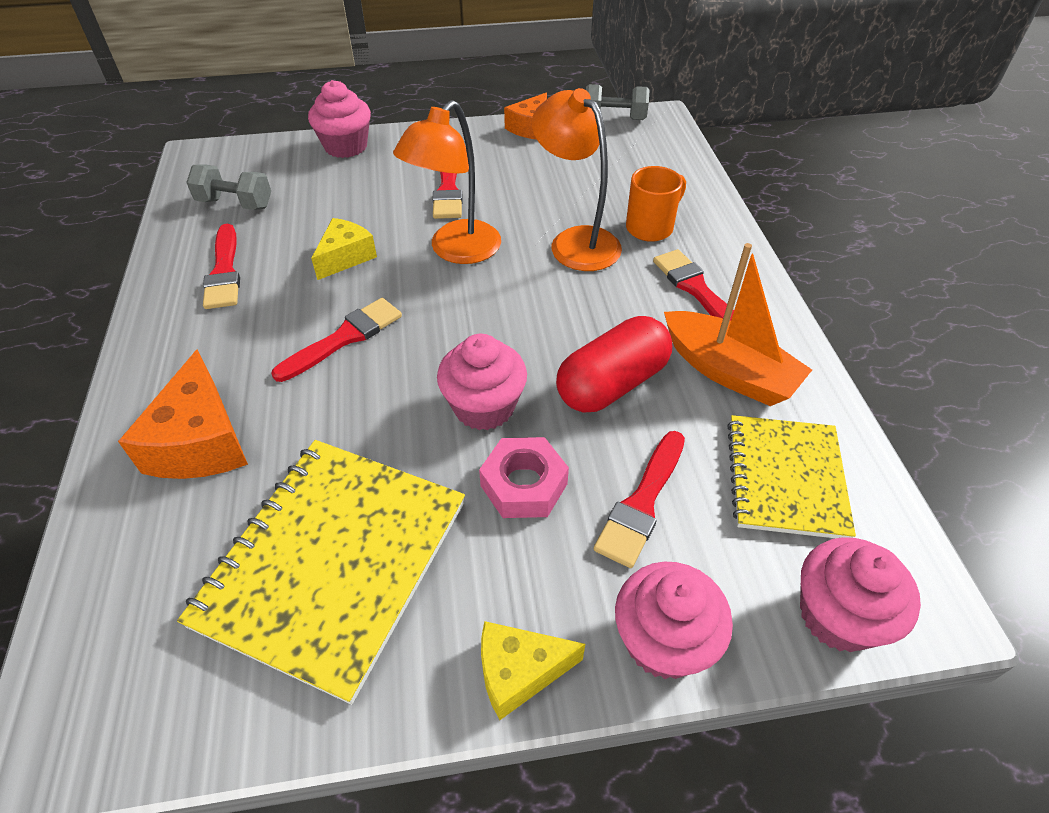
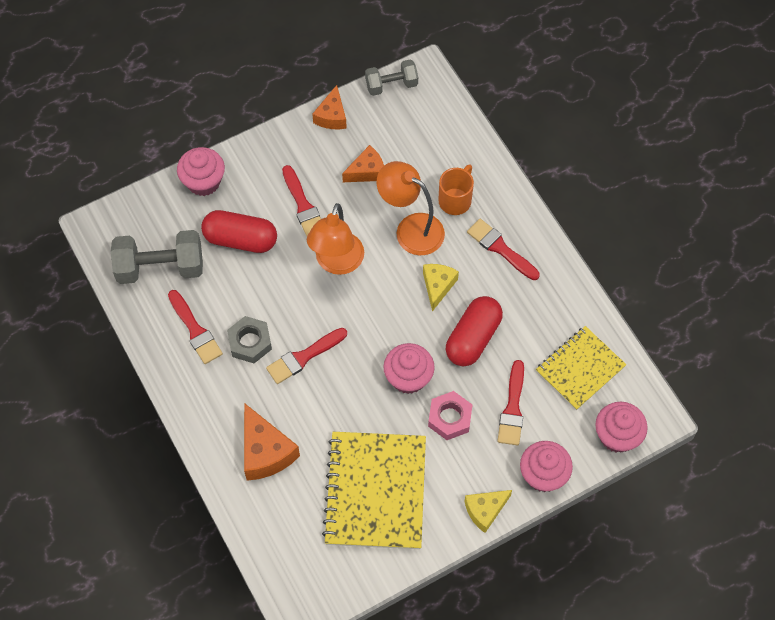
camera: 20 degrees left, 15 degrees up
(235, 203) = (160, 267): grey dumbbell -> grey dumbbell, size x1.63
(283, 302) = (250, 342): none -> grey nut
(344, 338) = (304, 357): red brush -> red brush turned 150 degrees counterclockwise
(345, 257) = (267, 292): yellow cheese -> yellow cheese (438, 286)
(350, 201) = (240, 239): none -> red capsule
(546, 178) = (367, 171): none -> orange cheese
(728, 371) = (535, 307): orange boat -> none
(785, 478) = (580, 369): yellow notebook -> yellow notebook turned 60 degrees clockwise

